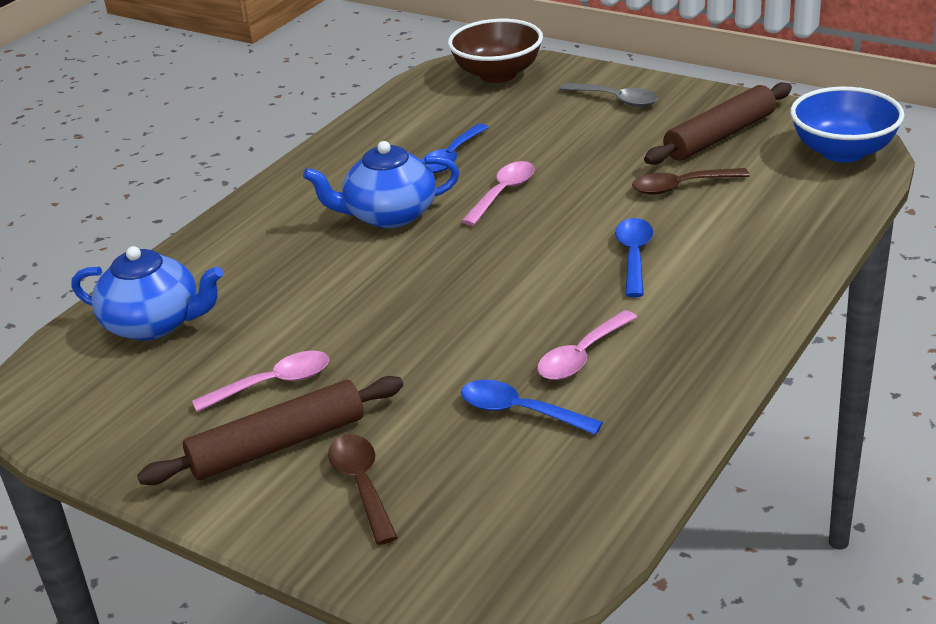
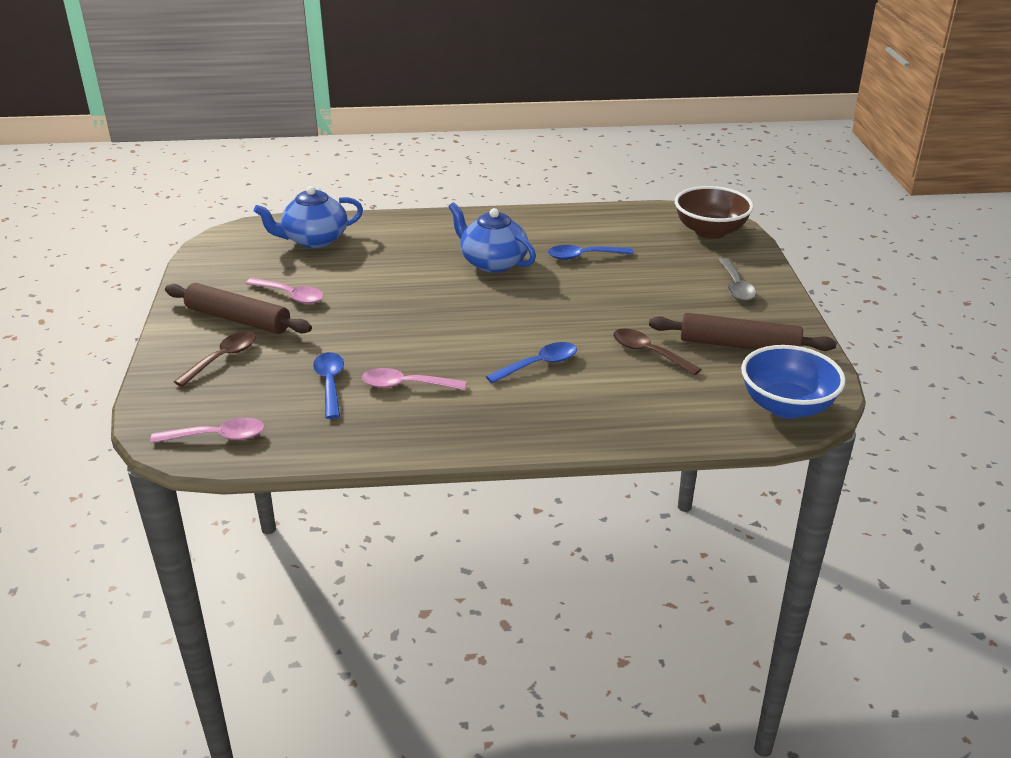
camera: 50 degrees right, 0 degrees up
(154, 324) = (314, 240): blue teapot -> blue teapot turned 90 degrees clockwise
(503, 193) = (561, 290): pink spoon -> pink spoon (218, 436)

